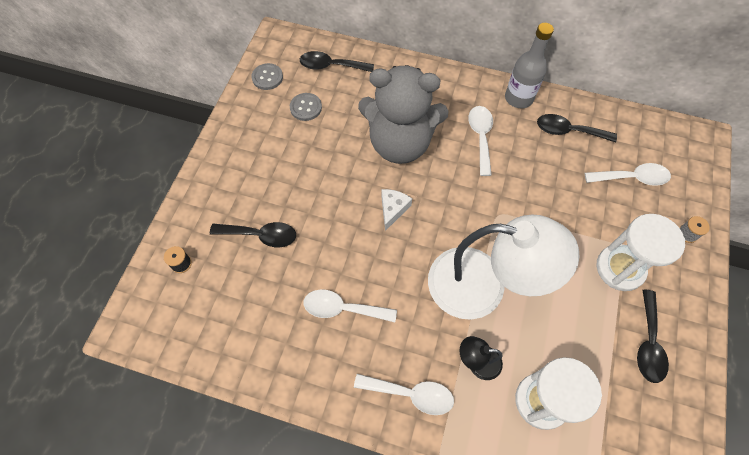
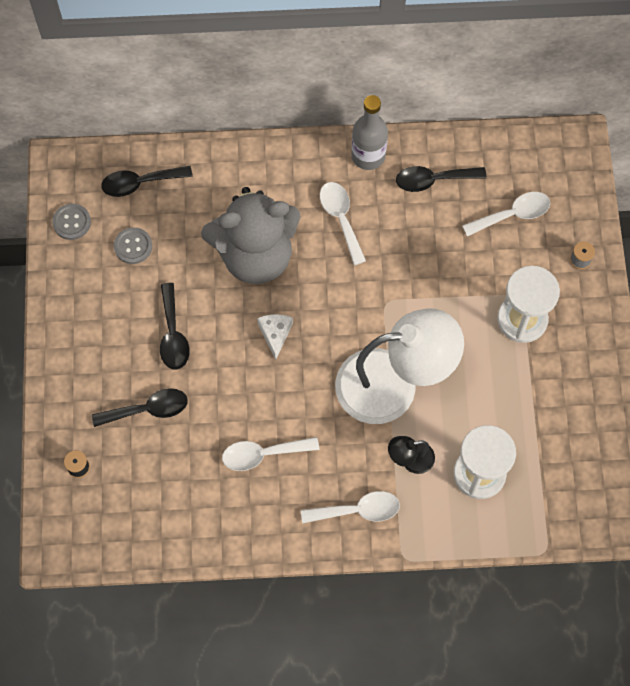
camera: 20 degrees left, 5 degrees up
(648, 343) = (564, 385): black spoon -> black spoon (173, 334)

